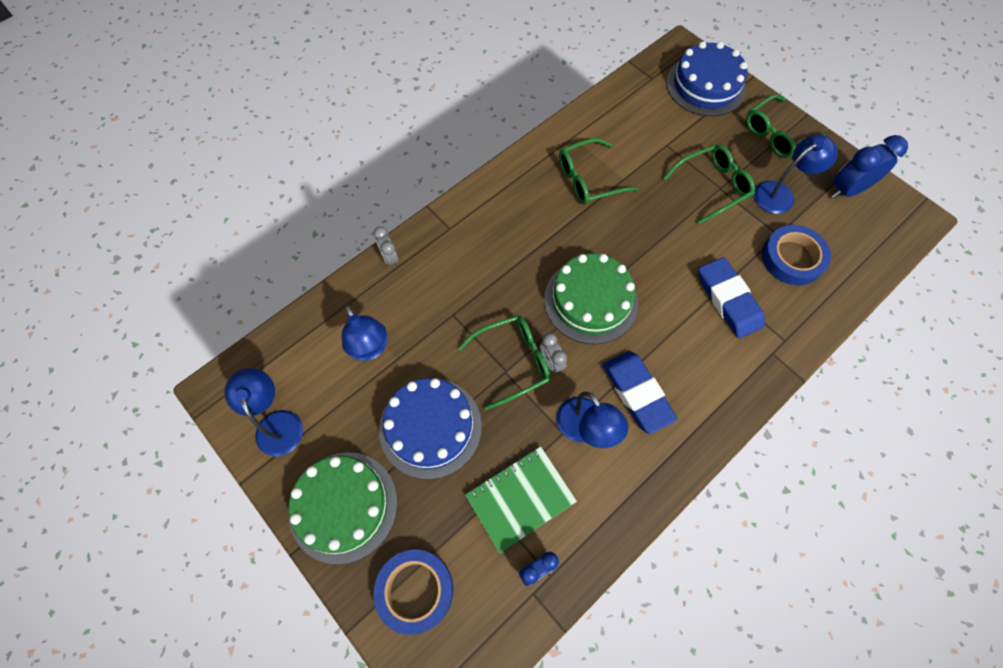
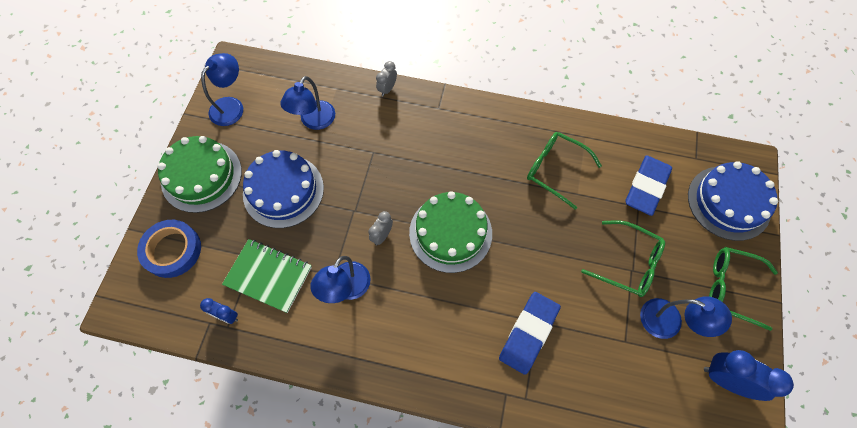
camera: 55 degrees right, 0 degrees up
(513, 362) = (365, 211): green glasses -> none
(637, 393) = (398, 308): blue eraser -> blue eraser (646, 187)
(792, 258) = (610, 365): blue tape -> none

